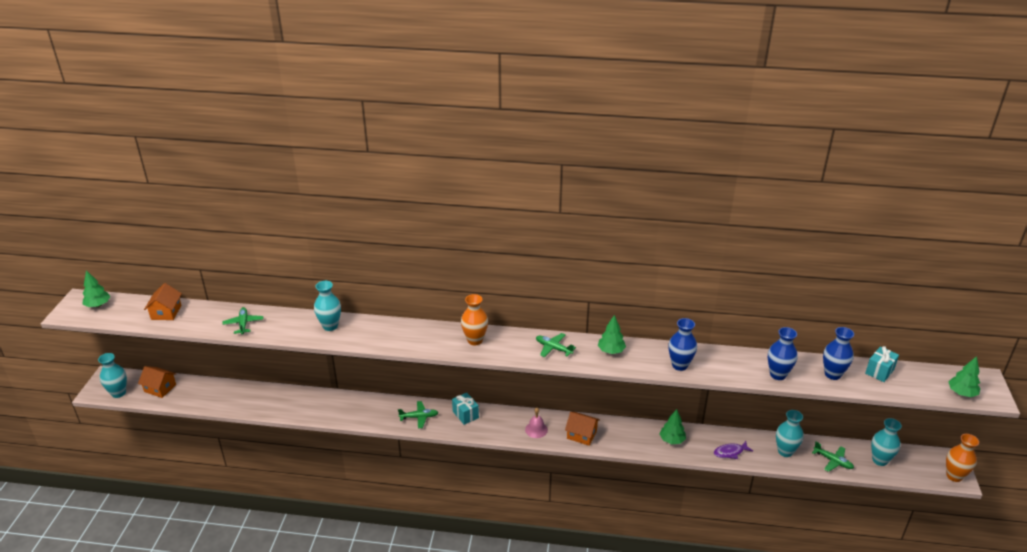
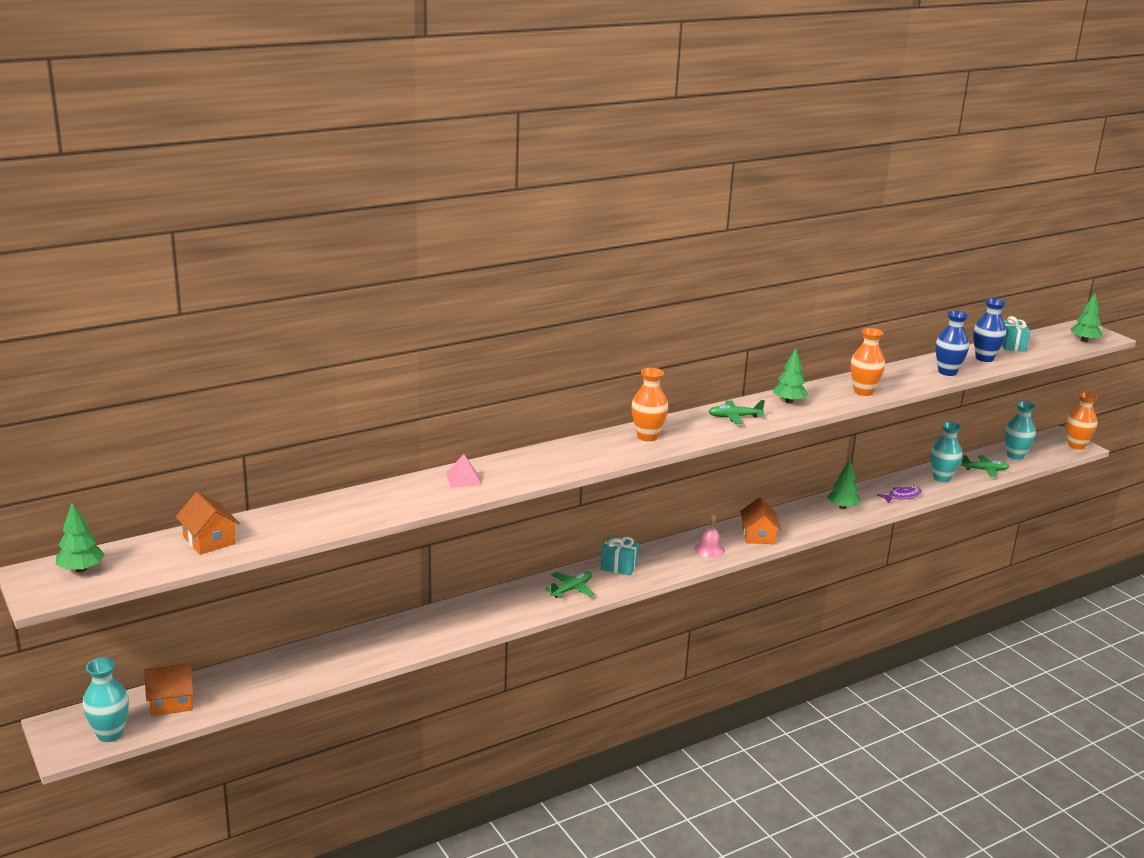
camera: 40 degrees left, 10 degrees down
(243, 324) = (345, 514): green plane -> none
(330, 326) = (463, 479): turquoise vase -> pink pyramid
(582, 434) = (758, 535): orange house -> orange house turned 75 degrees counterclockwise
(679, 365) = (863, 392): blue vase -> orange vase
(730, 452) = (902, 496): purple fish -> purple fish turned 150 degrees counterclockwise

